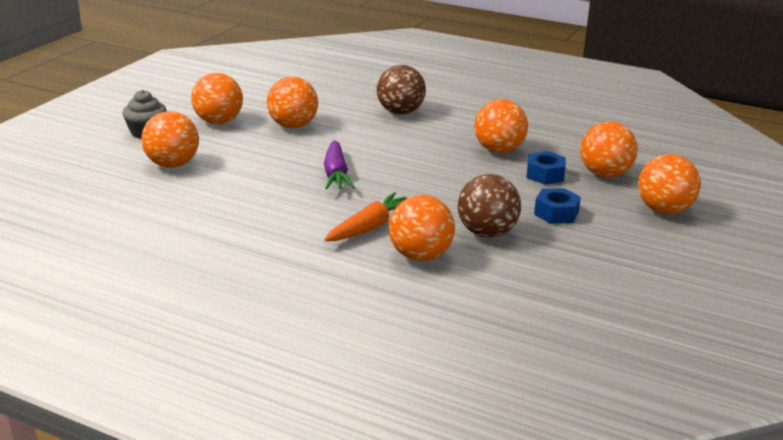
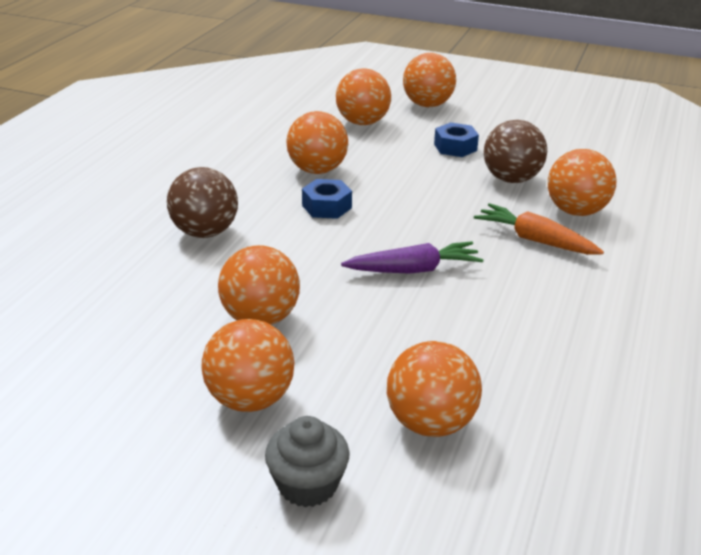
camera: 95 degrees left, 5 degrees up
(545, 175) = (373, 149): blue nut -> blue nut (327, 207)

